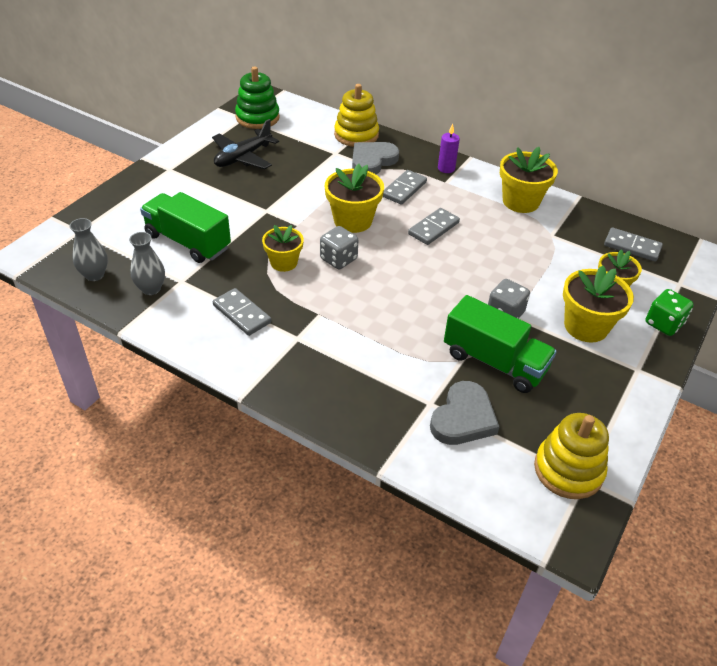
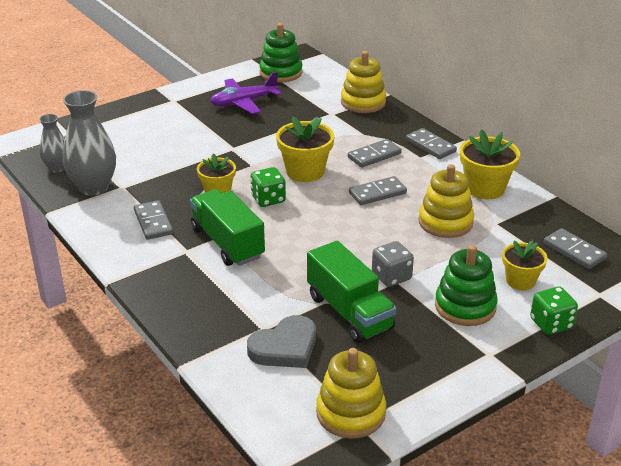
camera: 25 degrees right, 10 degrees down
(151, 289) = (93, 187): grey vase -> grey vase, size x1.72
(188, 242) = (148, 159): green truck -> green truck (227, 243)
(243, 157) = (244, 102): black plane -> purple plane
(338, 259) = (268, 199): grey dice -> green dice
(372, 161) = (362, 126): grey heart -> none
(446, 168) = (430, 146): purple candle -> grey domino
(511, 244) = (445, 222): none -> yellow stacking toy
(586, 326) = (465, 306): yellow flower pot -> green stacking toy

